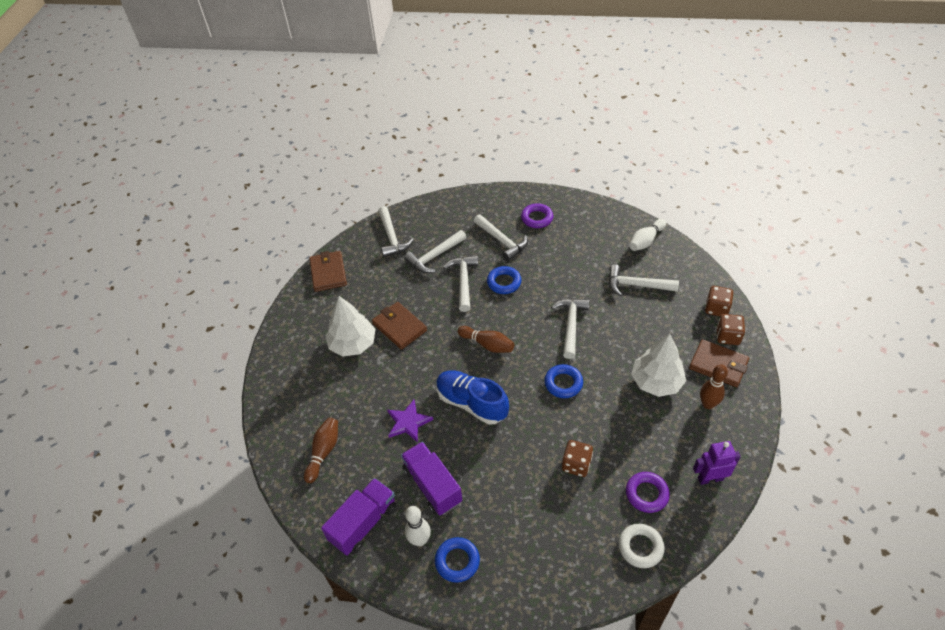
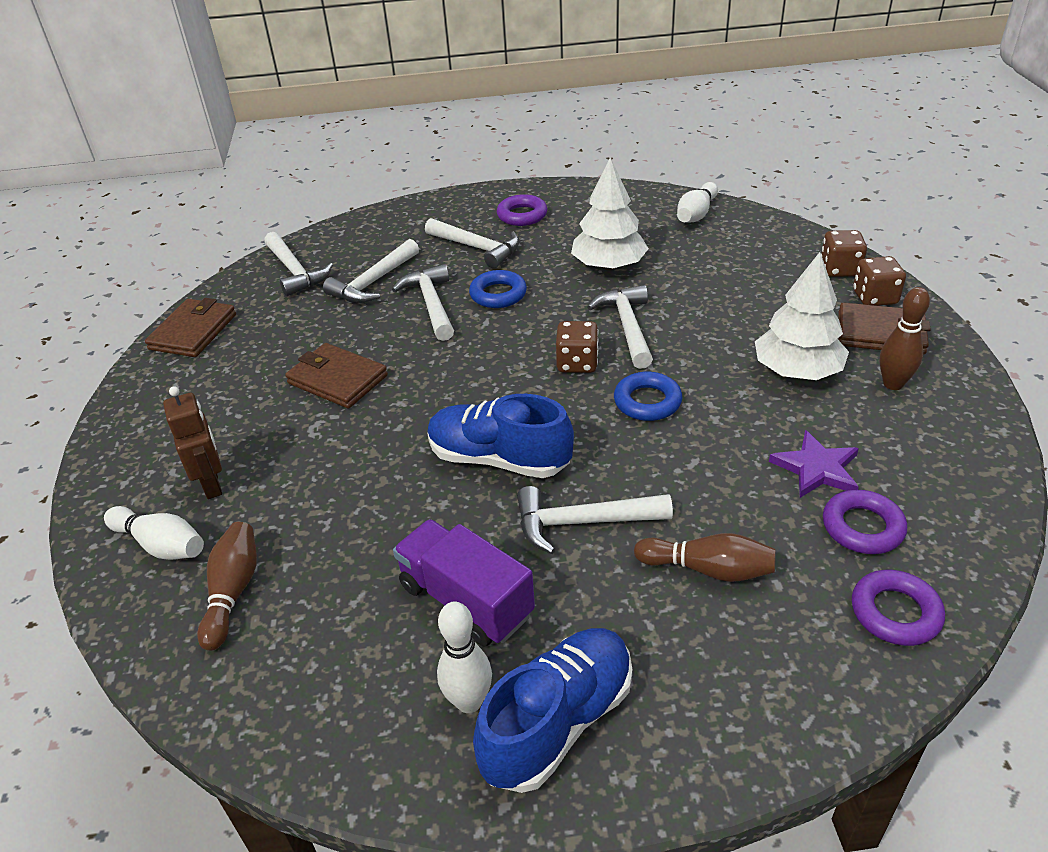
camera: 15 degrees left, 10 degrees down
(294, 415) = (161, 545): none -> white bowling pin
(323, 383) = (212, 484): none -> brown robot
(328, 273) = (193, 332): brown wallet -> brown wallet turned 45 degrees clockwise
(353, 344) = (257, 417): white tree -> white tree (609, 266)
(363, 523) = (342, 698): purple truck -> none
(408, 422) = (390, 510): purple star -> purple star (816, 468)
(457, 561) = (558, 722): blue ring -> blue shoe
(487, 344) = (499, 375): brown bowling pin -> brown bowling pin (708, 569)
(576, 464) = (720, 510): brown dice -> brown dice (577, 363)
(636, 285) = (707, 263): white hammer -> white hammer (582, 522)
(640, 547) = (895, 613): white ring -> purple ring
(710, 478) = (954, 482): purple robot -> none

